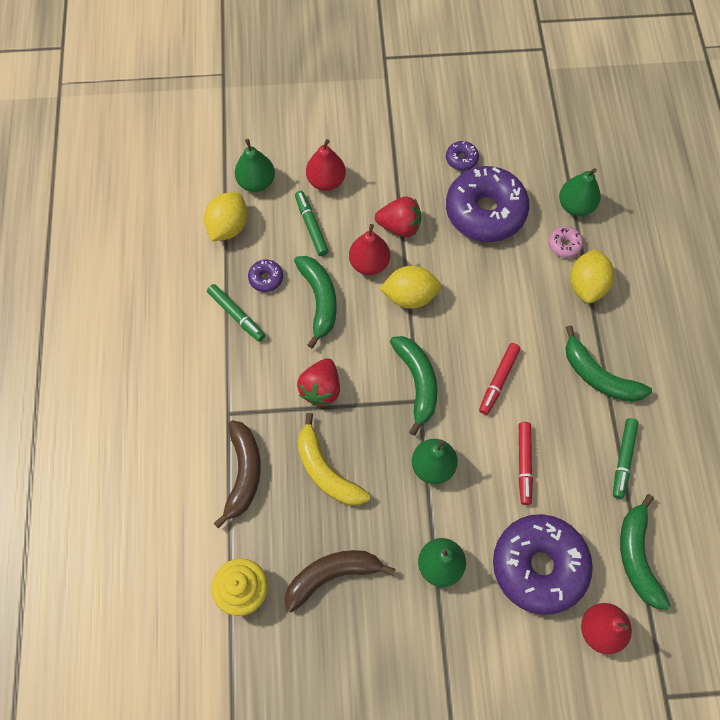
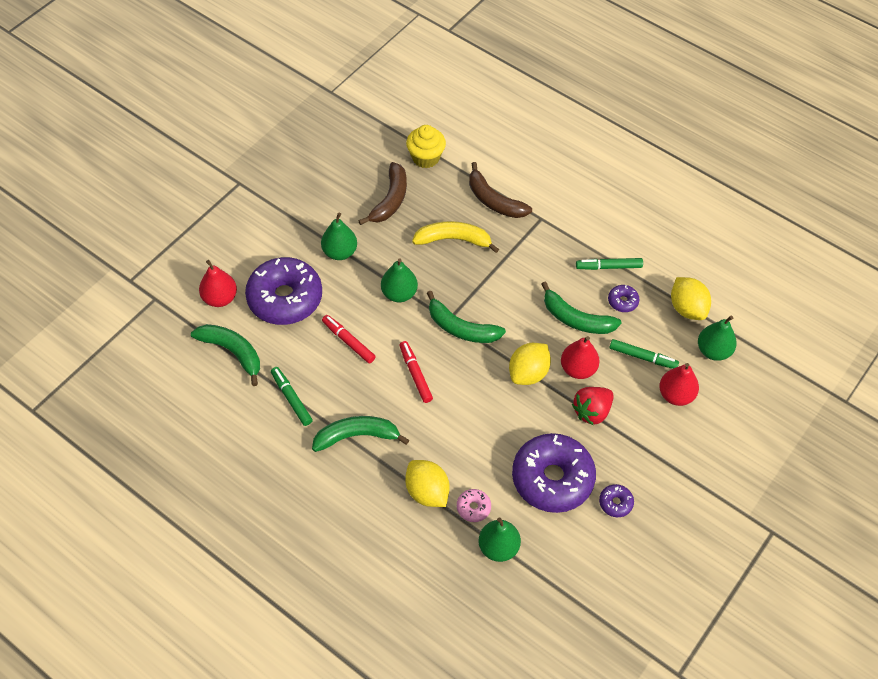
camera: 130 degrees right, 10 degrees down
(321, 389) = (510, 274): red strawberry -> none

